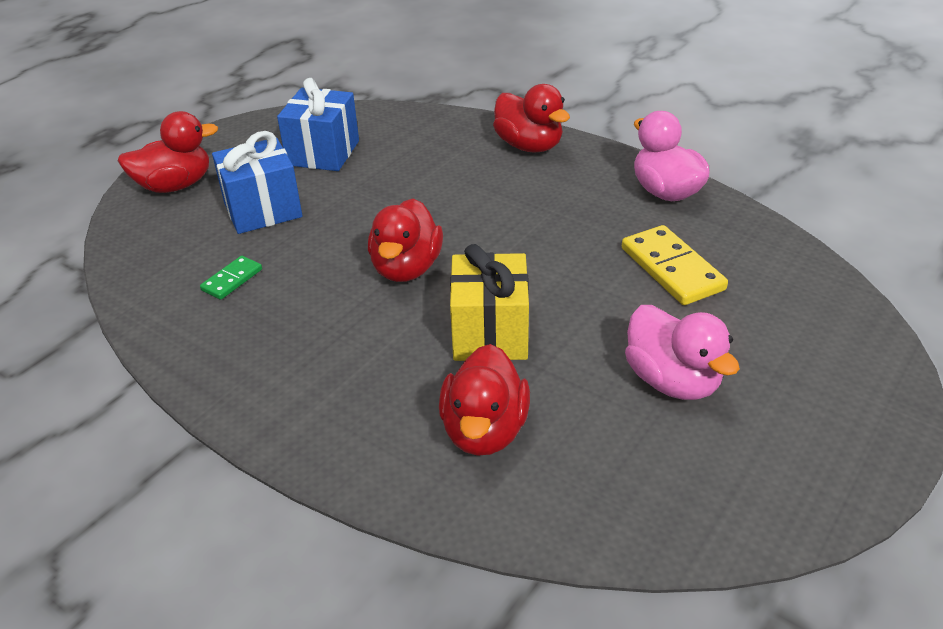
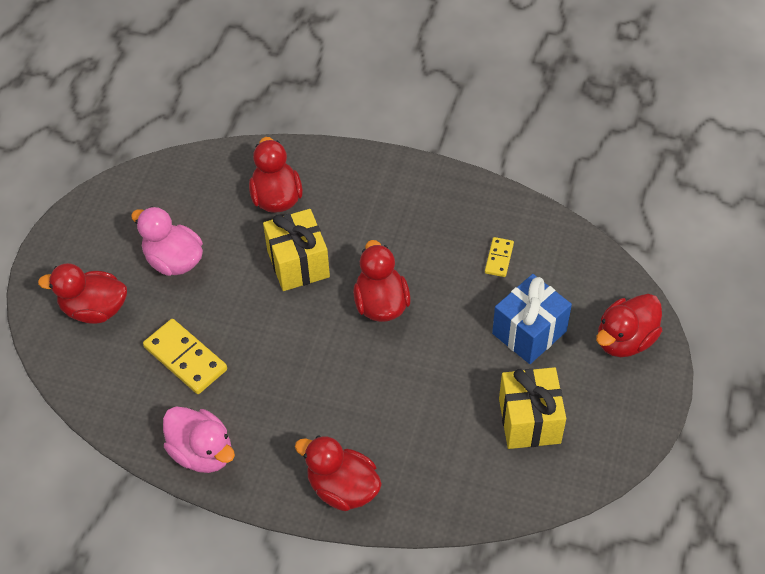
camera: 160 degrees right, 15 degrees up
(232, 280) = (499, 258): green domino -> yellow domino
(323, 153) = (529, 421): blue gift -> yellow gift
(798, 347) = (94, 309): none -> red duck

